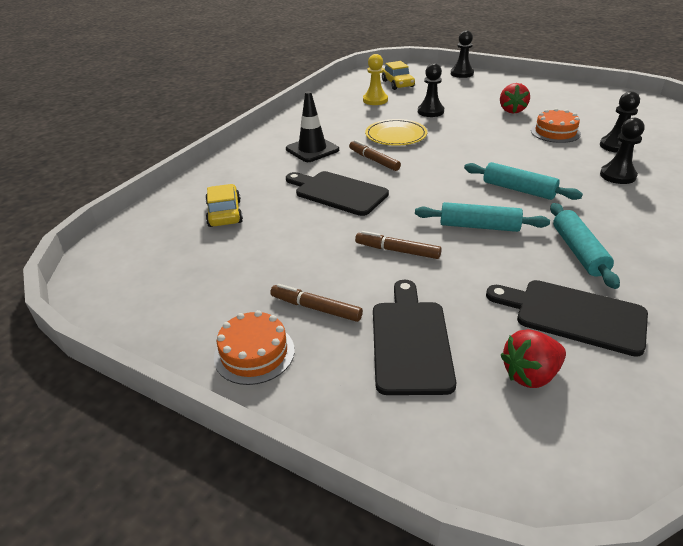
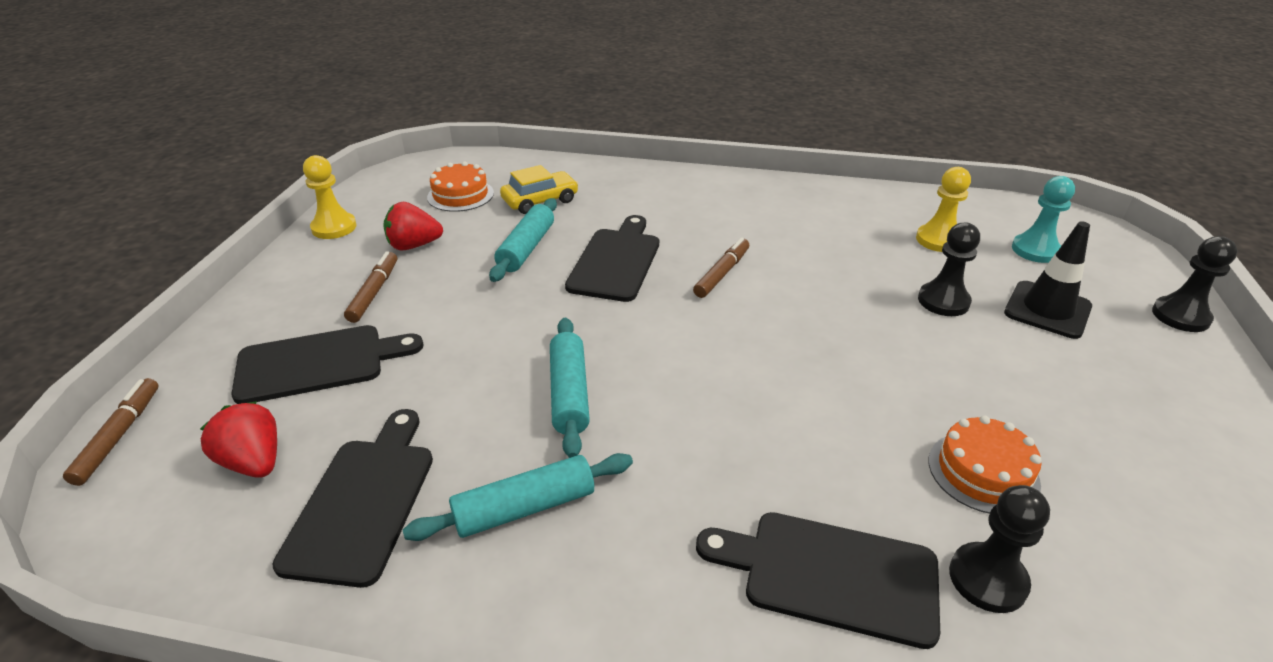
camera: 70 degrees right, 0 degrees up
(174, 335) = (334, 227): none -> yellow pawn
(254, 353) = (307, 272): orange cake -> orange cake (460, 195)
(312, 149) = (724, 220): black traffic cone -> black traffic cone (1047, 310)
(396, 135) = (819, 280): yellow plate -> none
(397, 251) = (490, 329): brown marker -> brown marker (119, 436)
(398, 84) = (1035, 250): yellow car -> turquoise pawn
(512, 110) = (1045, 401): red strawberry -> red strawberry (414, 245)
(518, 189) = (701, 429): turquoise rolling pin -> turquoise rolling pin (526, 248)
(617, 175) = (831, 575): black pawn -> black cutting board

